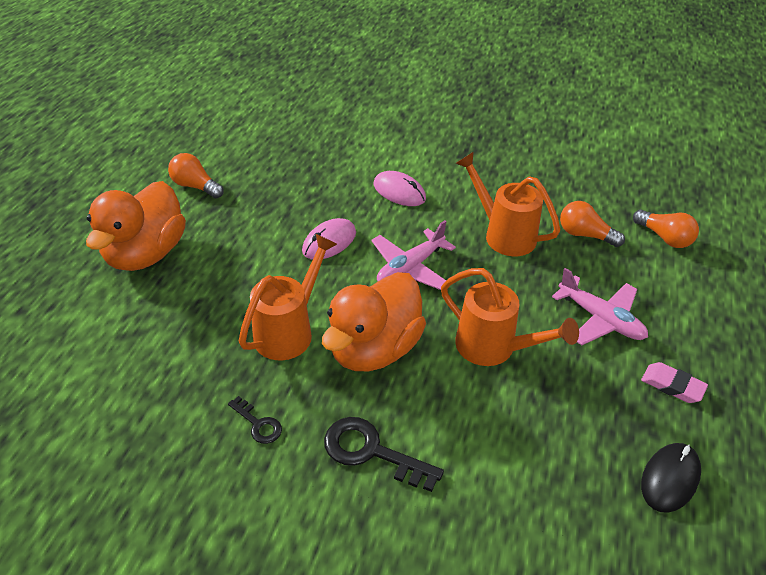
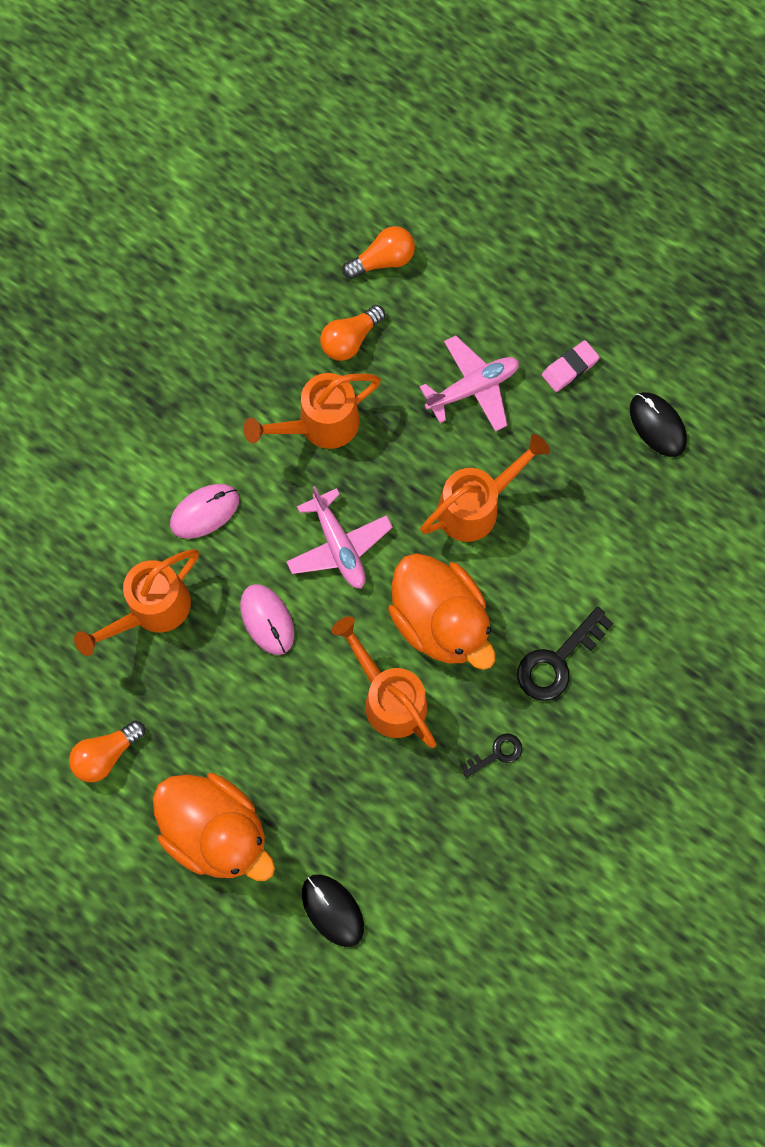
camera: 70 degrees left, 30 degrees up
(84, 339) = (332, 910): none -> black mouse
(312, 183) = (152, 610): none -> orange watering can

